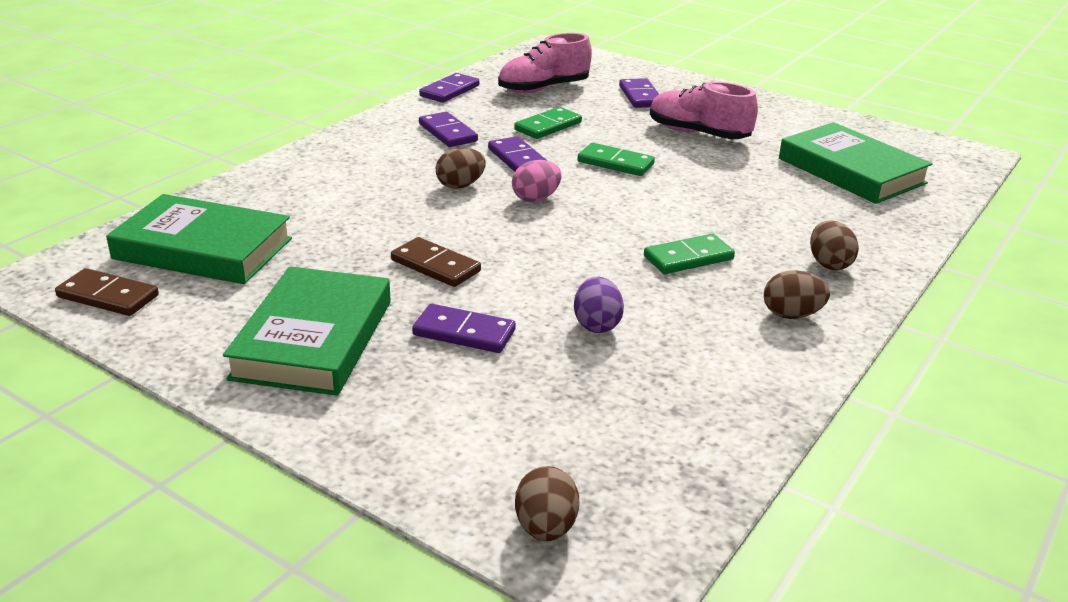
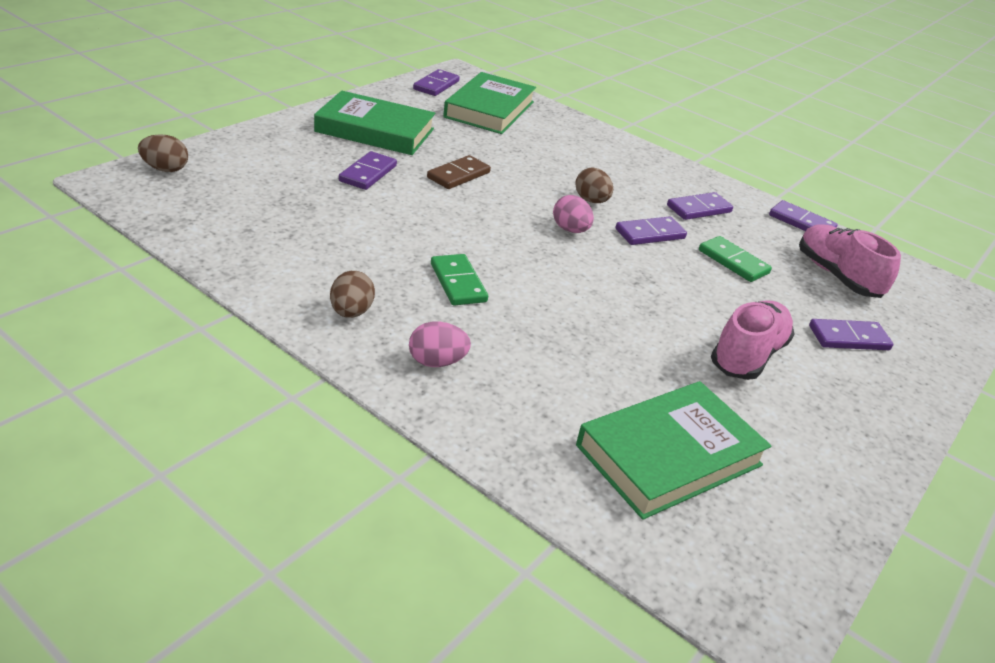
camera: 90 degrees right, 5 degrees up
(108, 296) = (436, 85): brown domino -> purple domino
(596, 325) = (363, 221): purple egg -> none
(615, 163) = (653, 284): green domino -> none
(829, 264) = (436, 362): brown egg -> pink egg

